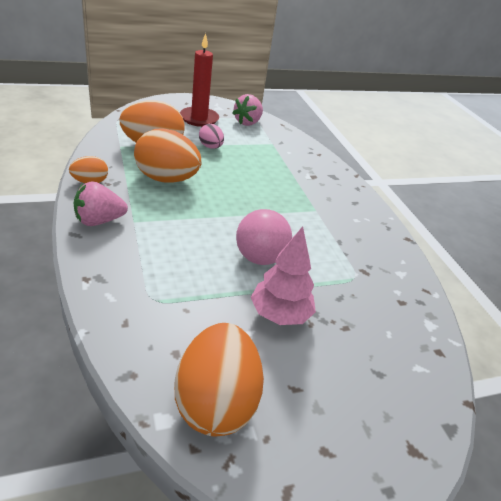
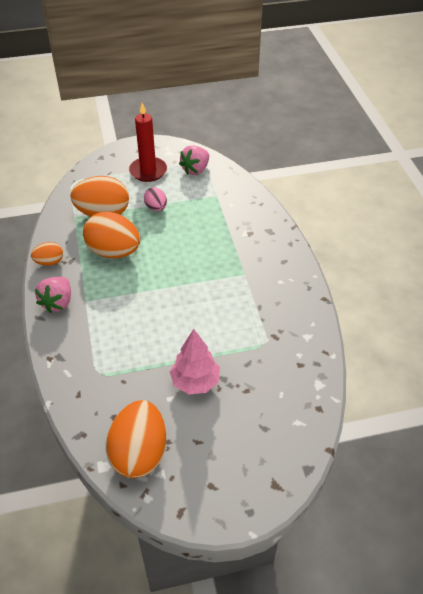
camera: 10 degrees right, 10 degrees up
(99, 221) = (57, 302): pink strawberry -> pink strawberry turned 60 degrees counterclockwise
(259, 258) = (186, 329): pink ball -> none

